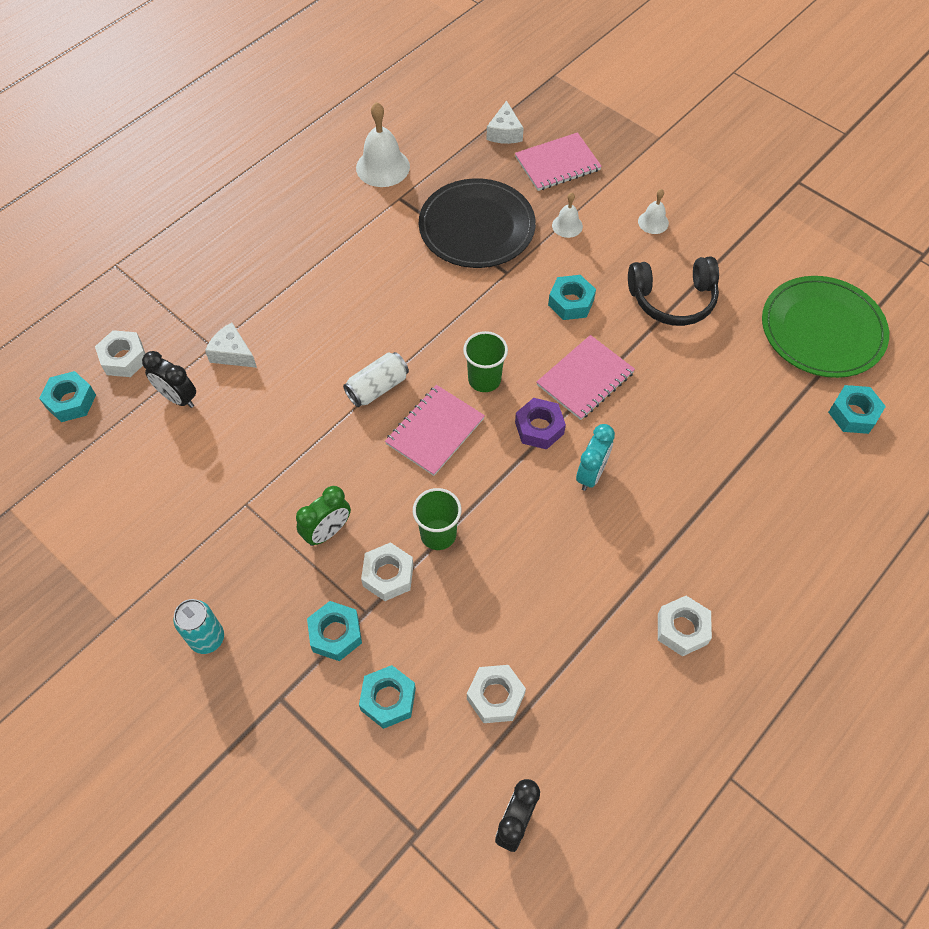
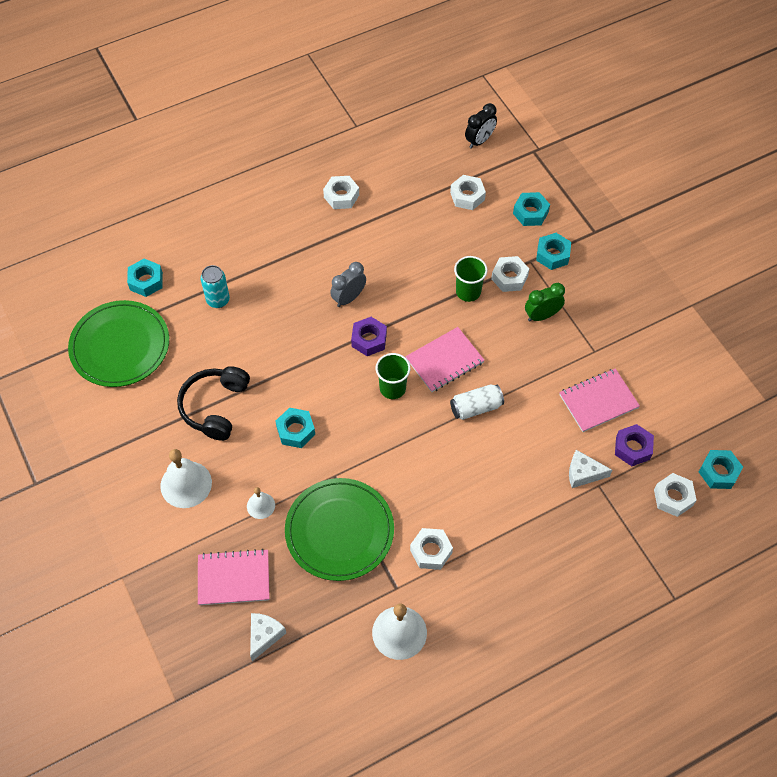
camera: 160 degrees left, 0 degrees up
(178, 398) = (632, 448): black clock -> purple nut
(207, 638) = (634, 276): turquoise can -> turquoise can (218, 300)
(232, 353) = (583, 473): white cheese -> white cheese turned 135 degrees clockwise
(377, 236) = (431, 551): none -> white nut
(477, 227) = (339, 531): black plate -> green plate
(585, 379) = (318, 365): pink notebook -> pink notebook (598, 401)
(591, 474) = (349, 298): turquoise clock -> grey clock
(653, 222) = (186, 484): white bell -> white bell, size x1.82
(673, 300) = (215, 407): black headphones -> black headphones turned 90 degrees counterclockwise

